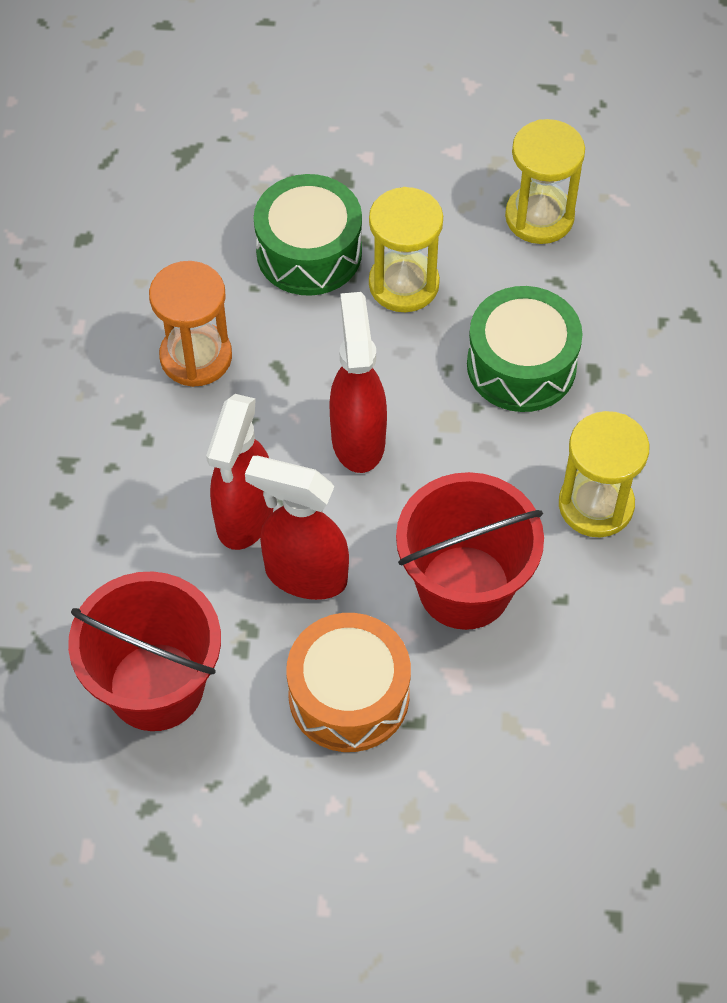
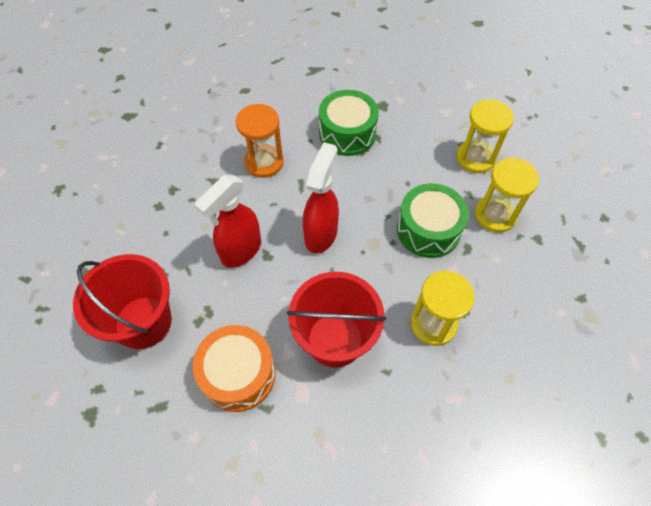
camera: 25 degrees right, 0 degrees up
(304, 575) = (253, 295): red spray bottle -> none
(404, 284) = (386, 165): yellow hourglass -> yellow hourglass (495, 215)

